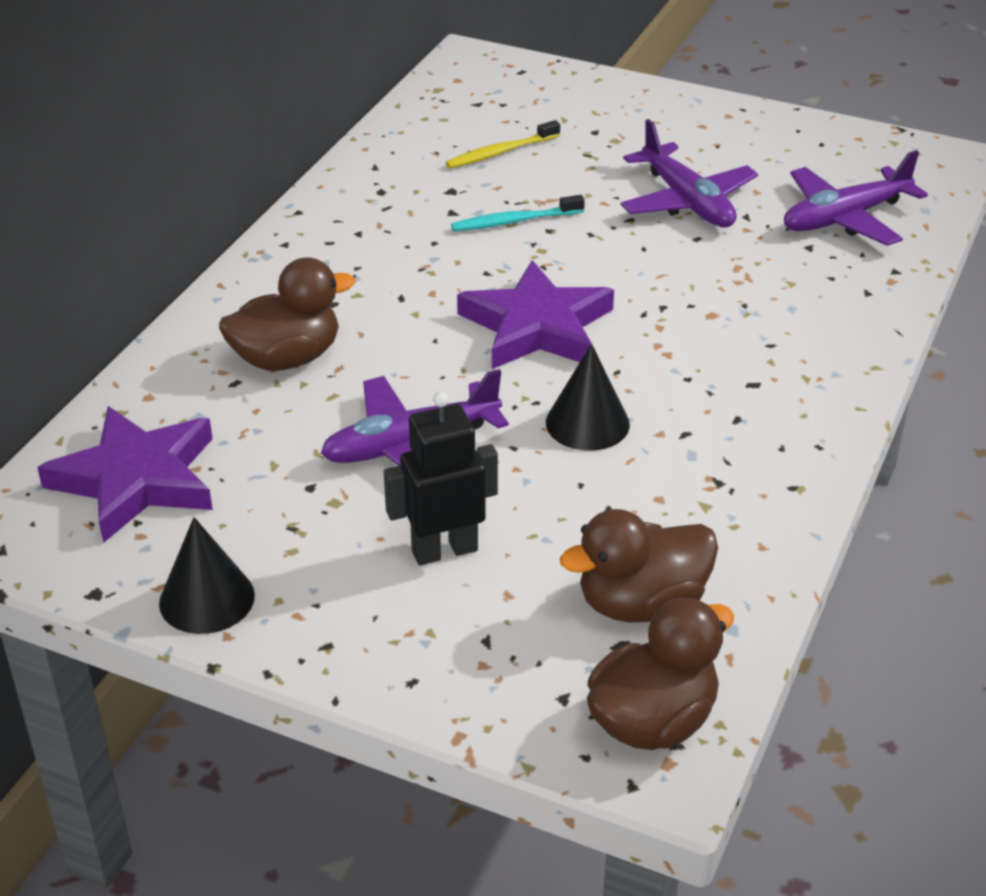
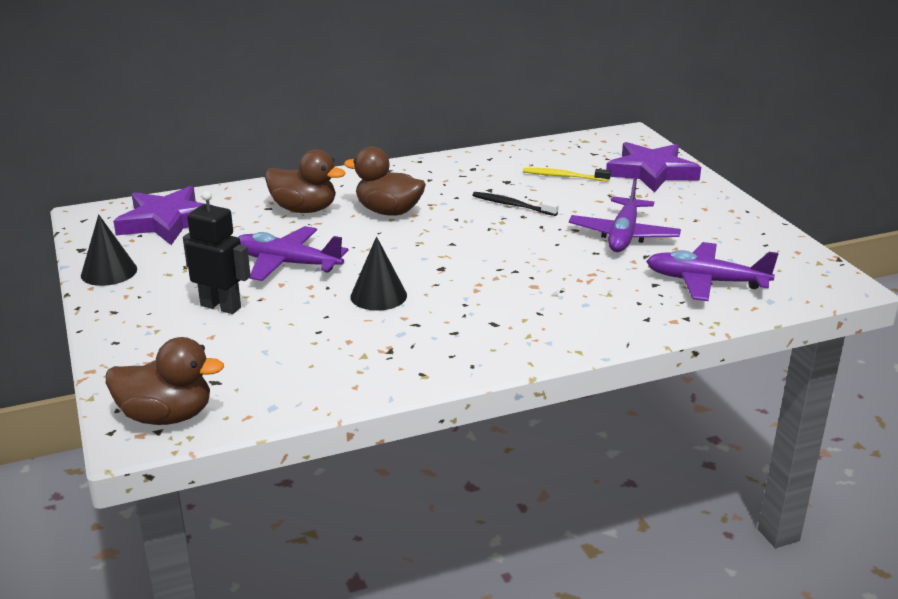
camera: 45 degrees right, 10 degrees down
(514, 221) = (512, 205): turquoise toothbrush -> black toothbrush
(537, 326) = (435, 249): purple star -> purple star (651, 172)
(641, 603) = (255, 373): brown duck -> brown duck (388, 212)

